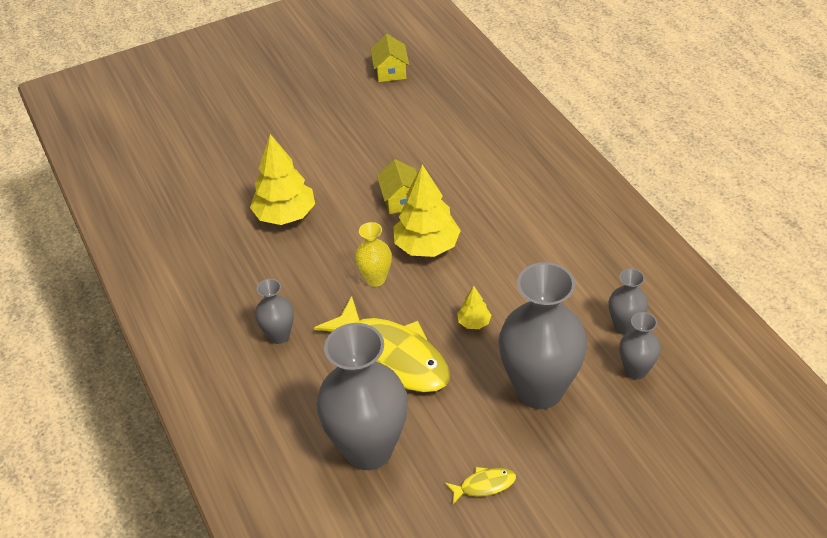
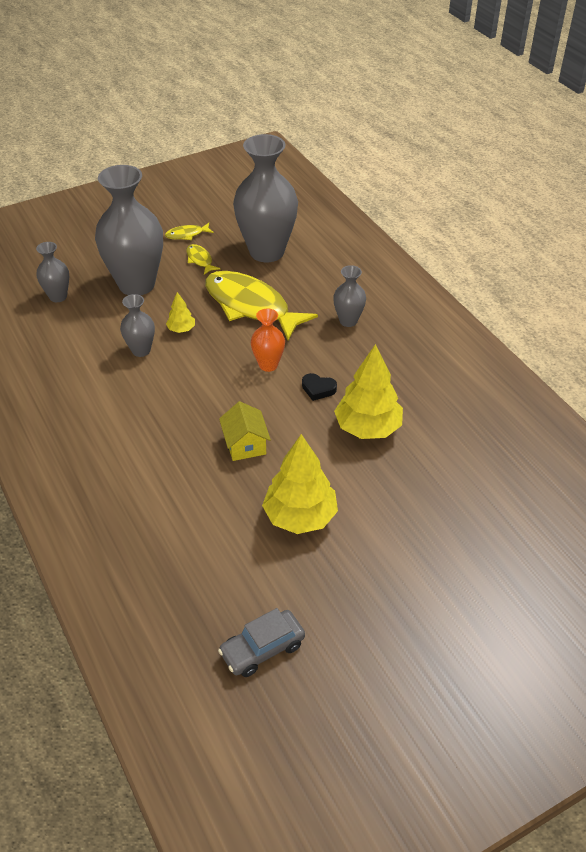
camera: 175 degrees right, 0 degrees up
(326, 253) = (318, 389): none -> black heart
(375, 279) = (268, 365): yellow vase -> orange vase
(390, 71) = (262, 649): yellow house -> grey car
(427, 246) = (219, 394): yellow tree -> yellow tree (300, 517)
(461, 434) = (200, 260): none -> yellow fish
(625, 326) = (54, 326): grey vase -> grey vase (141, 350)

